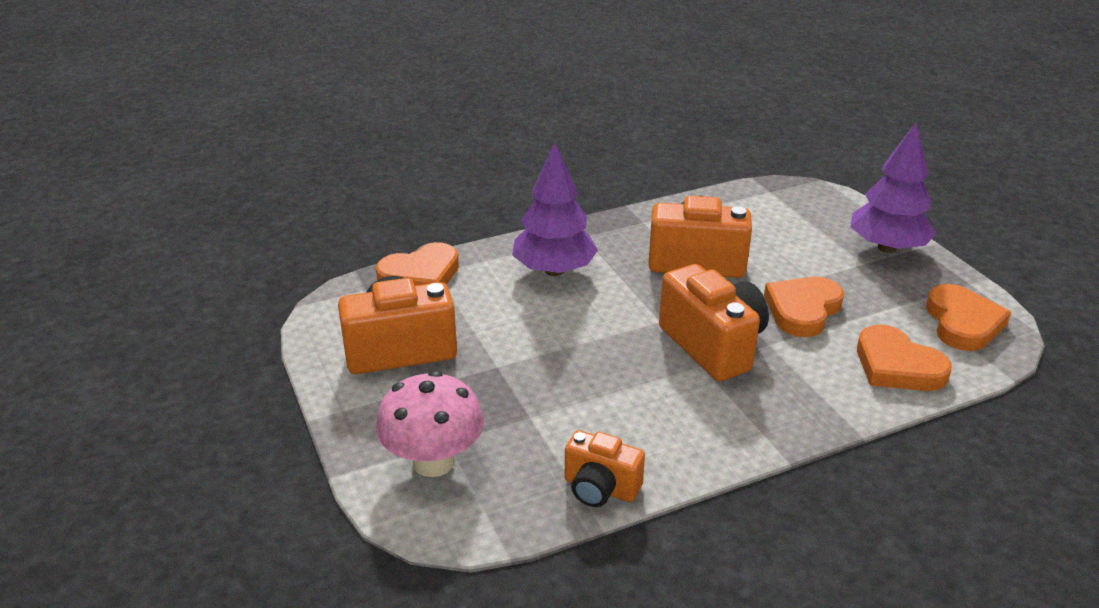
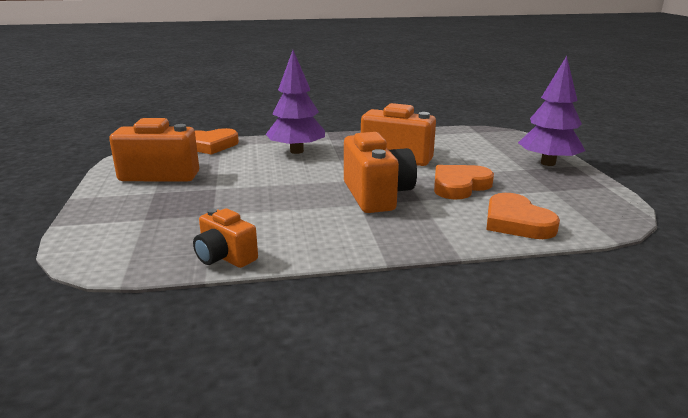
camera: 15 degrees right, 10 degrees down
(433, 462) = (123, 227): pink mushroom -> none
(962, 323) = (588, 205): orange heart -> none

